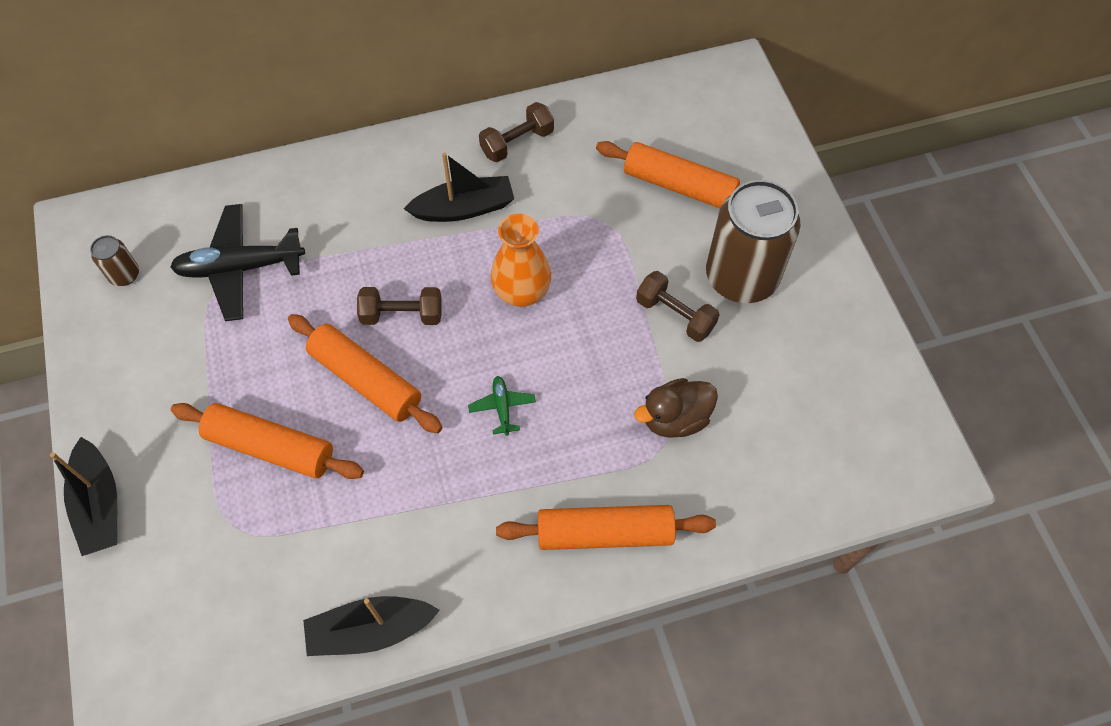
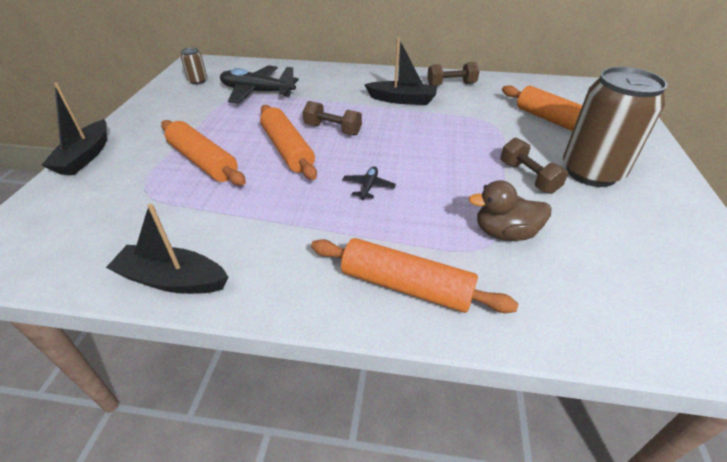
camera: 25 degrees right, 20 degrees down
(502, 407) = (368, 187): green plane -> black plane
(521, 292) = (417, 139): orange vase -> none

